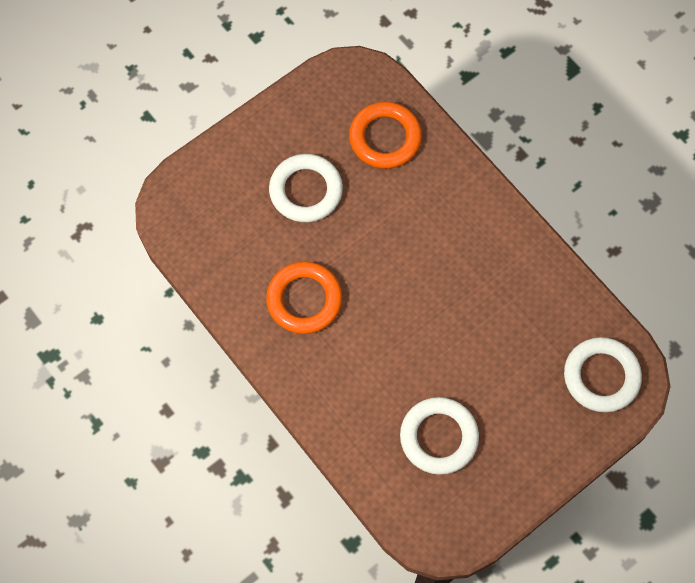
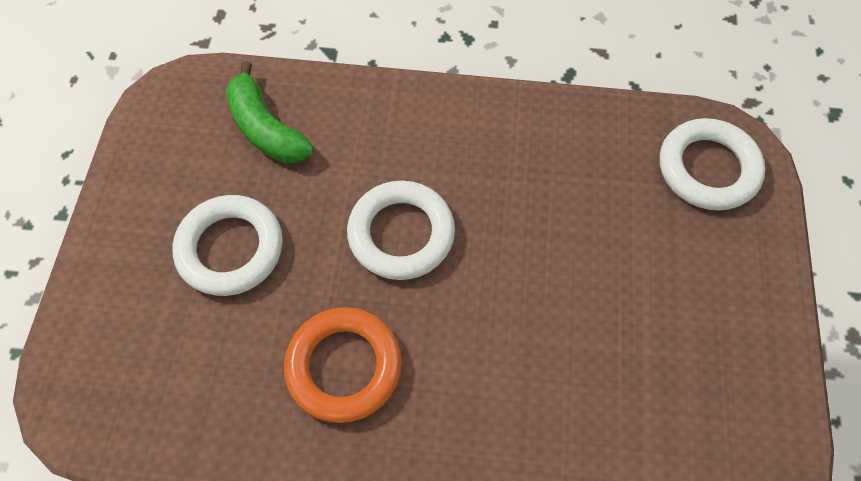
camera: 45 degrees left, 5 degrees down
(385, 138) = (266, 128): orange ring -> green banana
(439, 437) = (638, 376): white ring -> white ring (401, 234)

